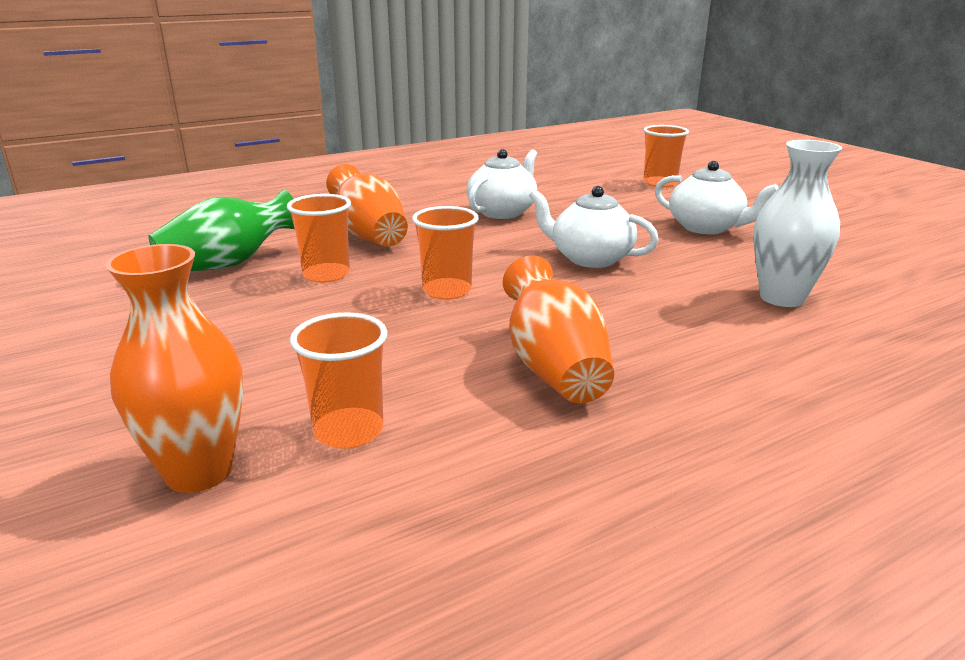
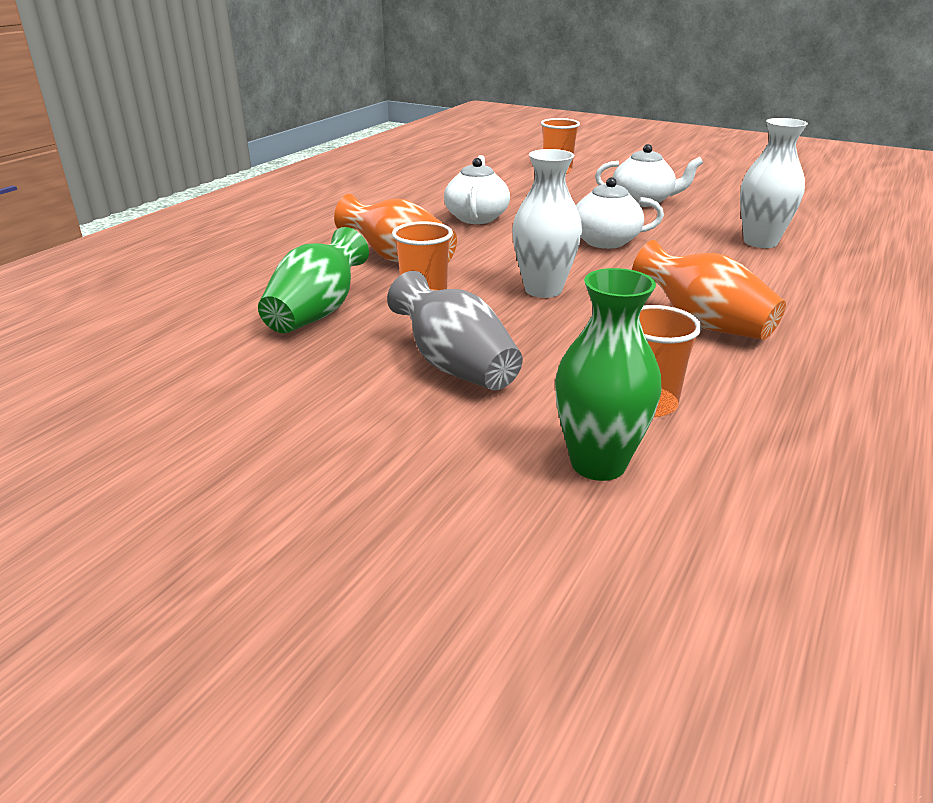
camera: 30 degrees left, 5 degrees up
(199, 472) = (598, 463): orange vase -> green vase
(248, 338) = (455, 366): none -> grey vase
(447, 291) = (543, 290): orange cup -> white vase

